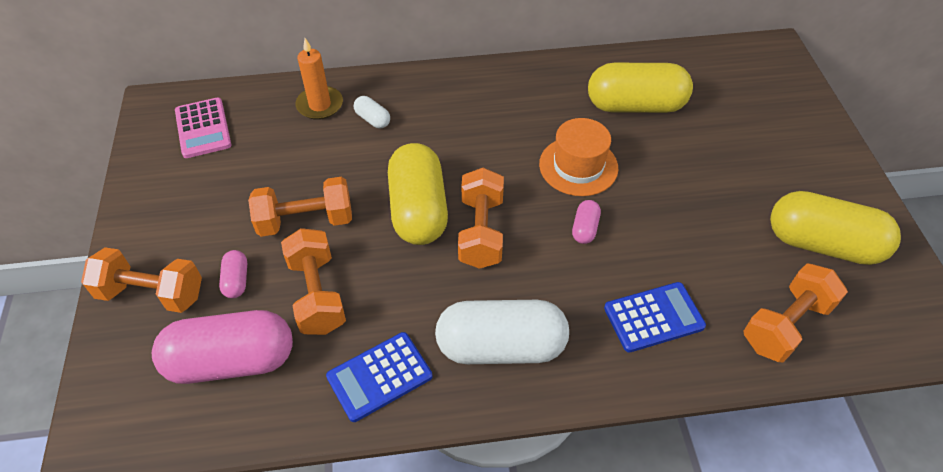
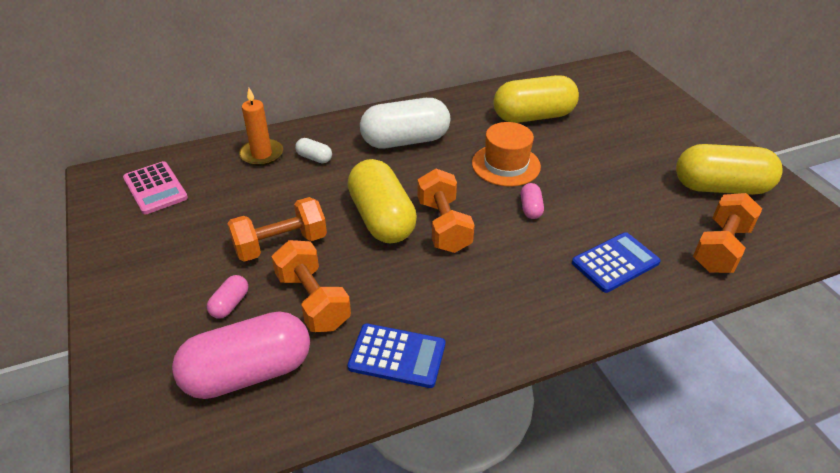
camera: 15 degrees left, 10 degrees down
(151, 293) = (146, 331): orange dumbbell -> none
(236, 280) = (230, 304): pink capsule -> pink capsule turned 45 degrees clockwise
(379, 376) = (397, 356): blue calculator -> blue calculator turned 120 degrees counterclockwise
(501, 347) = (497, 310): white capsule -> white capsule (405, 141)

